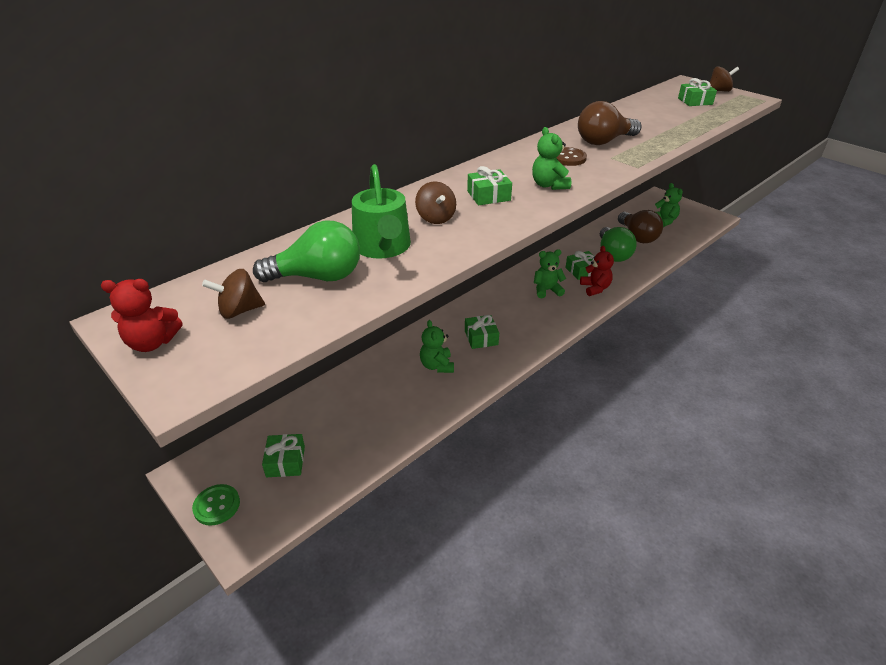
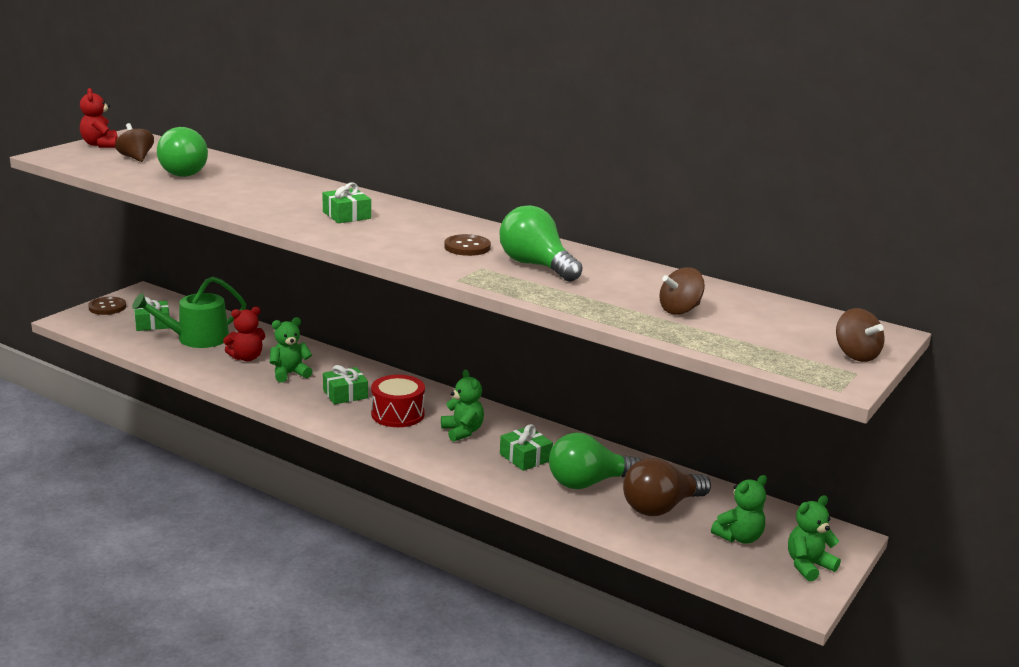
camera: 75 degrees right, 15 degrees down
(217, 505) = (107, 307): green button -> brown button
(383, 247) = (232, 185): green watering can -> green watering can (196, 338)
(435, 218) = (291, 199): brown spinning top -> brown spinning top (680, 310)
(518, 315) = (397, 414): none -> red drum
(549, 185) = (383, 238): green teddy bear -> green teddy bear (808, 566)
(595, 288) = (482, 467): red teddy bear -> red teddy bear (246, 358)
(604, 141) = (536, 266): brown light bulb -> green light bulb
(695, 101) = (771, 331): green gift -> none

